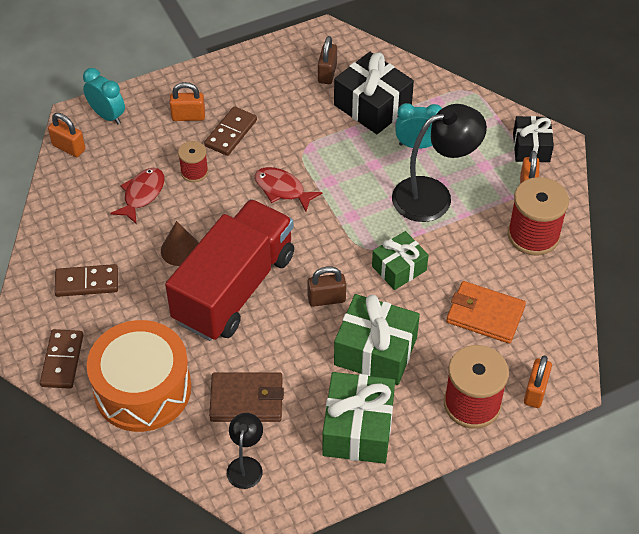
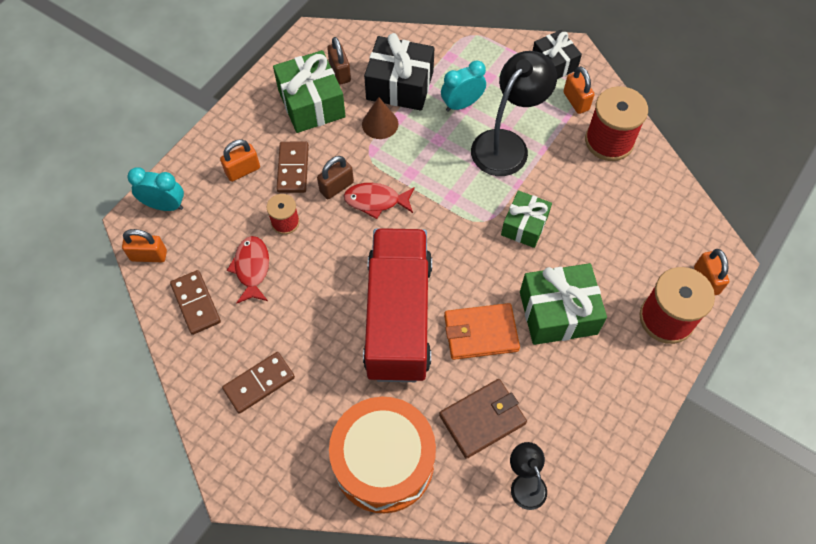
camera: 30 degrees left, 10 degrees up
(62, 360) = (289, 475): brown domino -> brown domino (196, 303)
(180, 250) = (324, 305): brown cone -> brown cone (380, 124)
(326, 299) = (484, 286): brown padlock -> brown padlock (336, 187)
(358, 429) = (593, 393): green gift -> green gift (311, 103)
(485, 315) = (621, 232): orange wallet -> orange wallet (480, 333)

